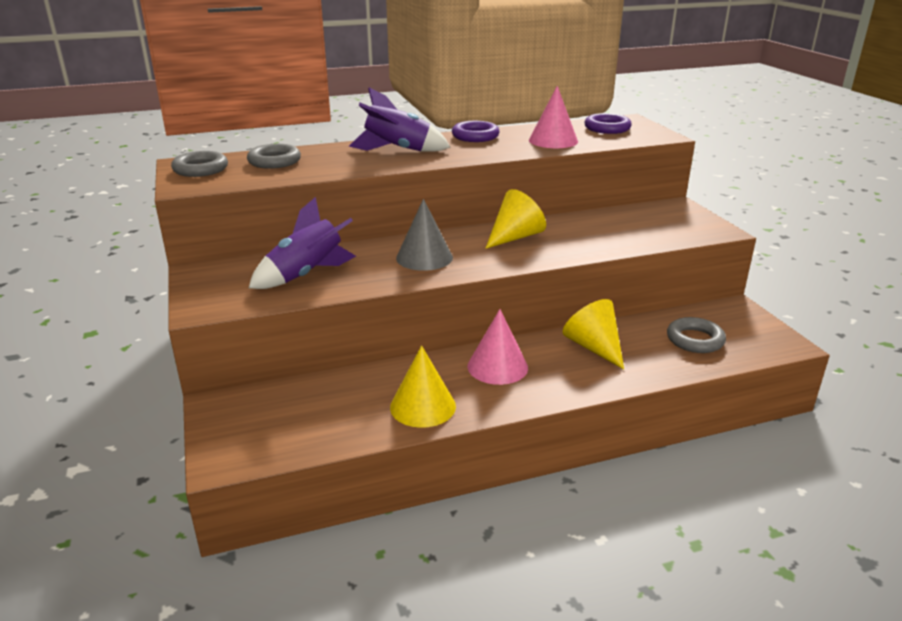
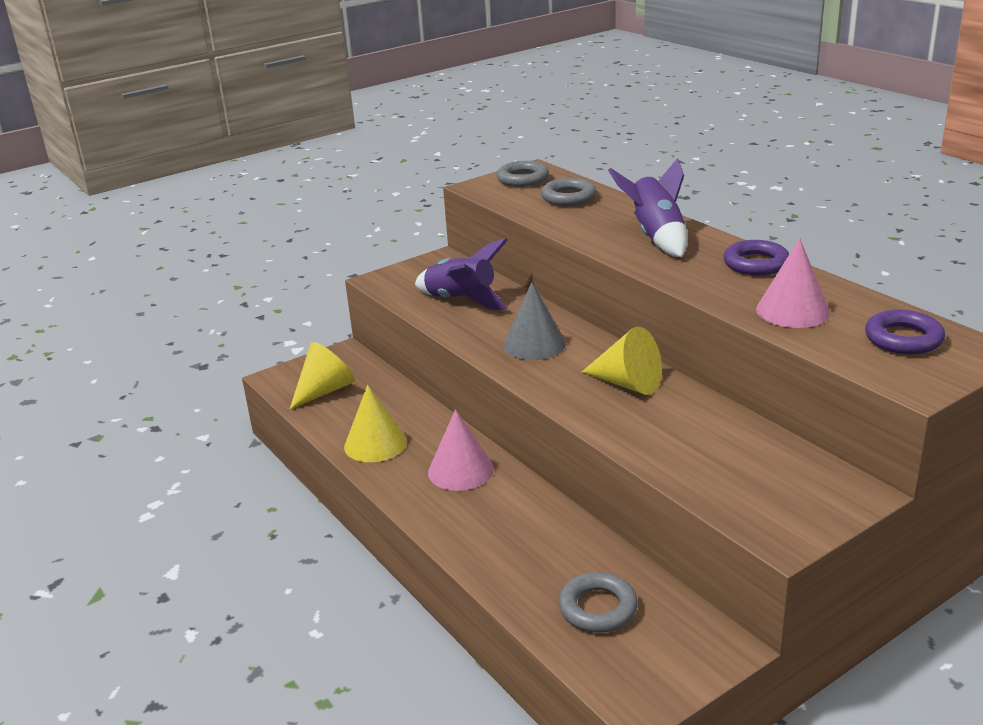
camera: 75 degrees right, 0 degrees up
(594, 347) = (533, 527): yellow cone -> yellow cone (325, 390)

